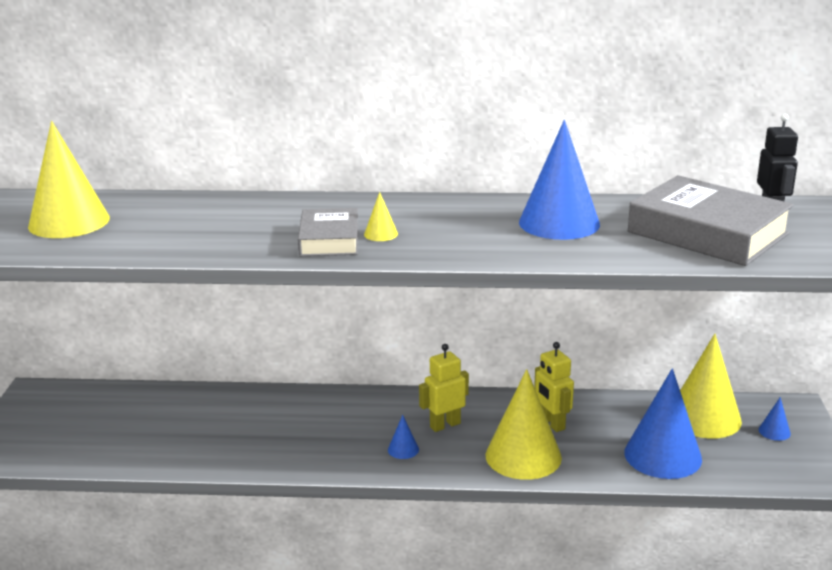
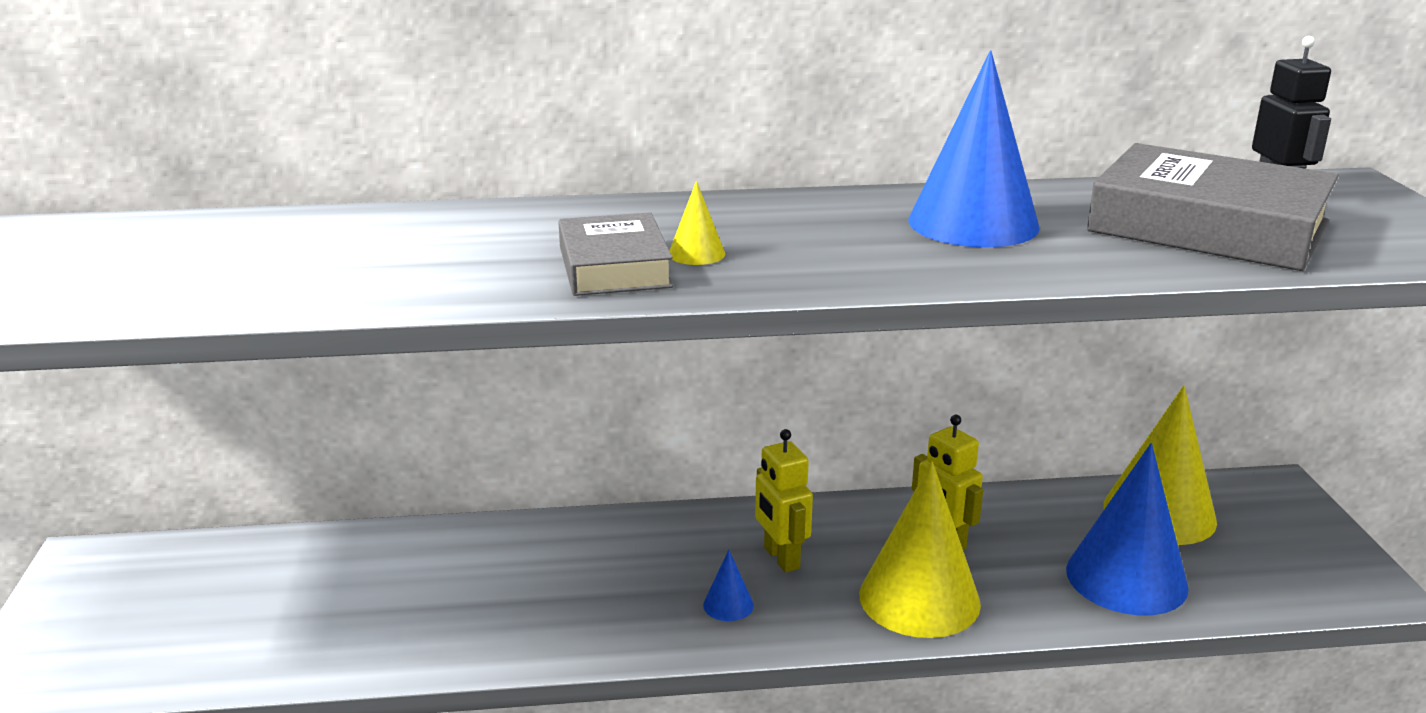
camera: 10 degrees left, 0 degrees up
(69, 222) = (139, 262): yellow cone -> none
(445, 425) = (781, 558): yellow robot -> yellow robot turned 75 degrees counterclockwise
(774, 431) = (1267, 526): blue cone -> none

